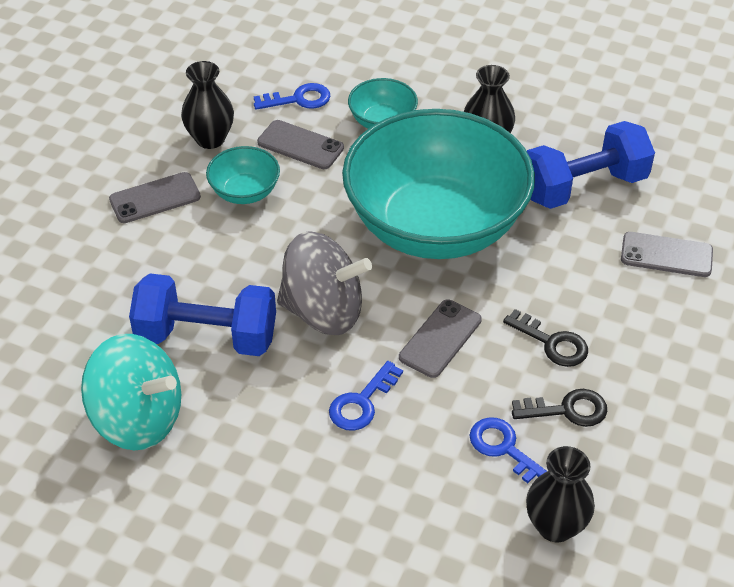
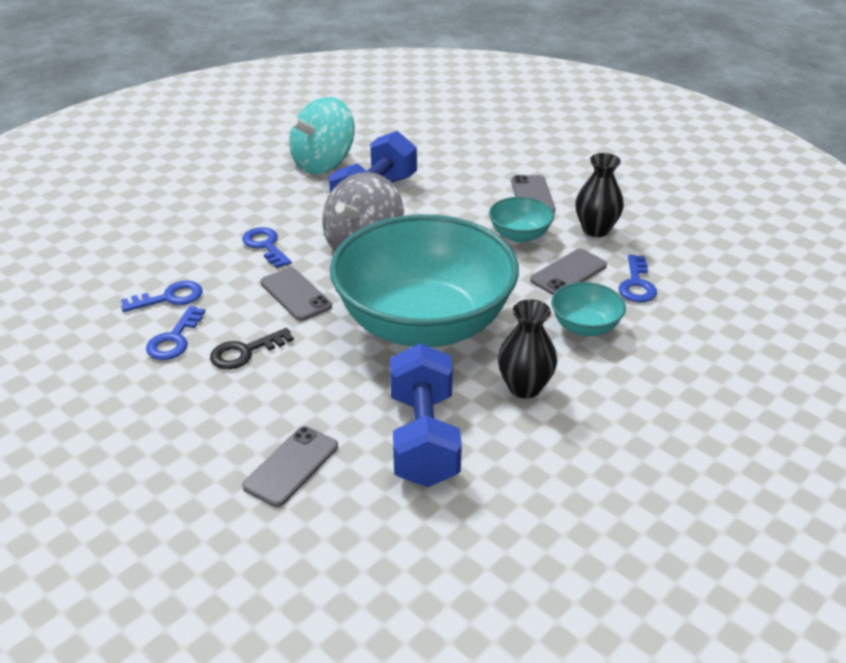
camera: 110 degrees right, 10 degrees down
(555, 526) = (88, 302): black vase -> none
(567, 410) = (174, 339): black key -> blue key

